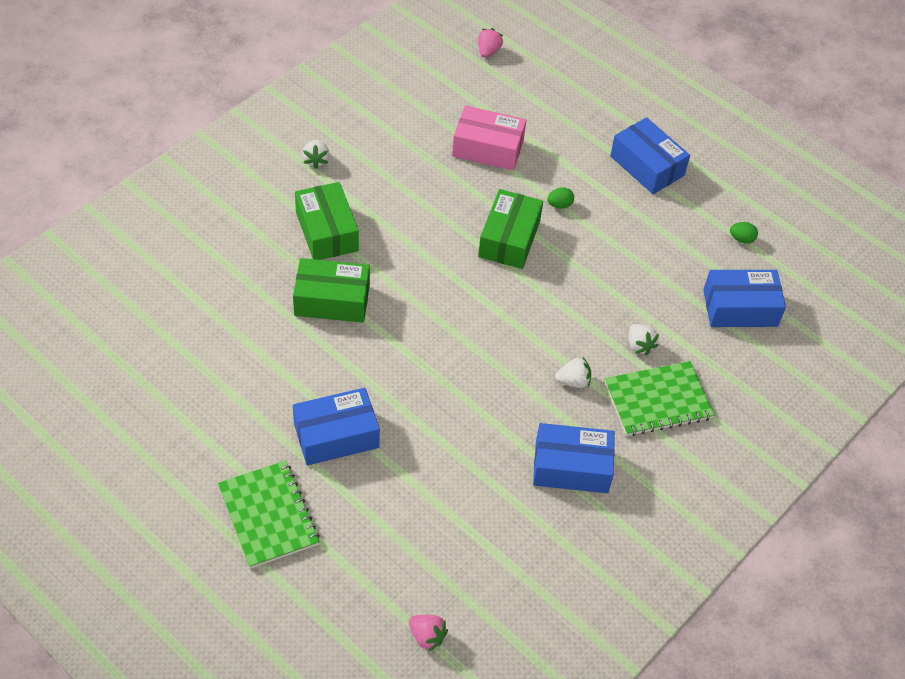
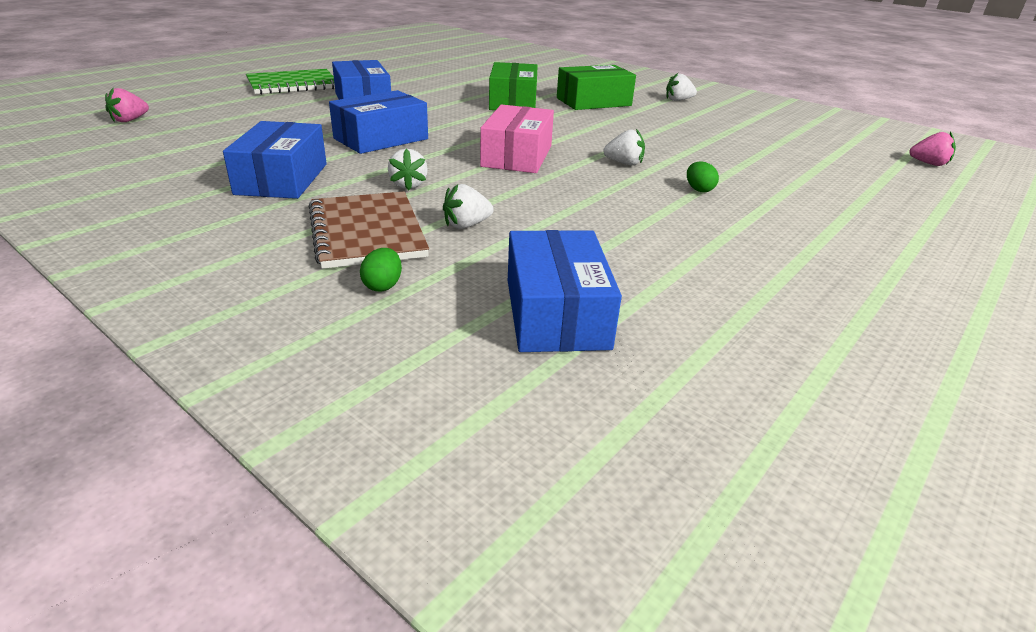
camera: 90 degrees right, 20 degrees down
(488, 148) = (761, 158): pink box -> pink box (517, 156)
(509, 239) = (624, 163): green box -> white strawberry
(647, 166) = (831, 250): blue box -> blue box (381, 139)
(658, 400) = (367, 232): green notebook -> brown notebook
(741, 239) = (728, 328): green egg -> green egg (383, 286)

